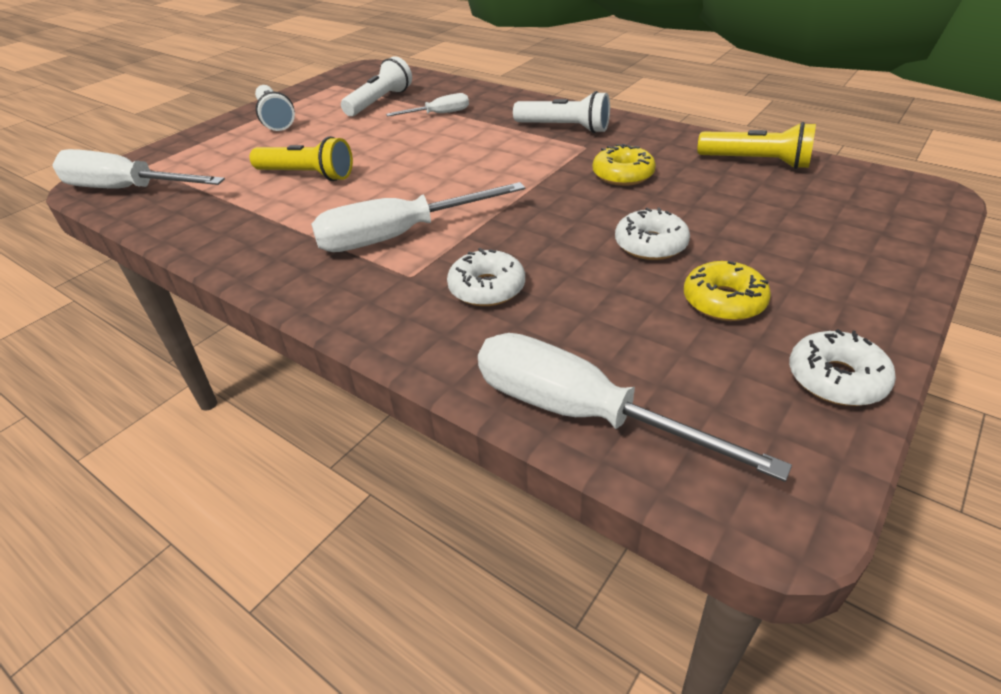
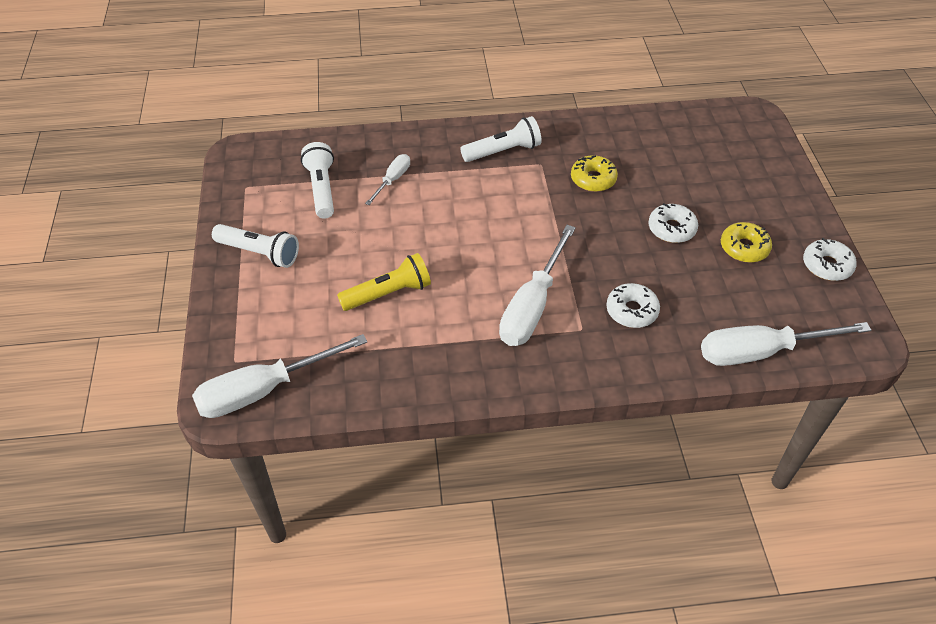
camera: 45 degrees left, 10 degrees up
(756, 162) = (651, 129): yellow flashlight -> none

